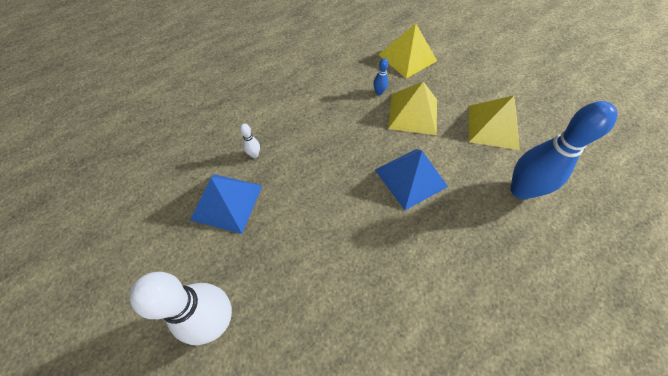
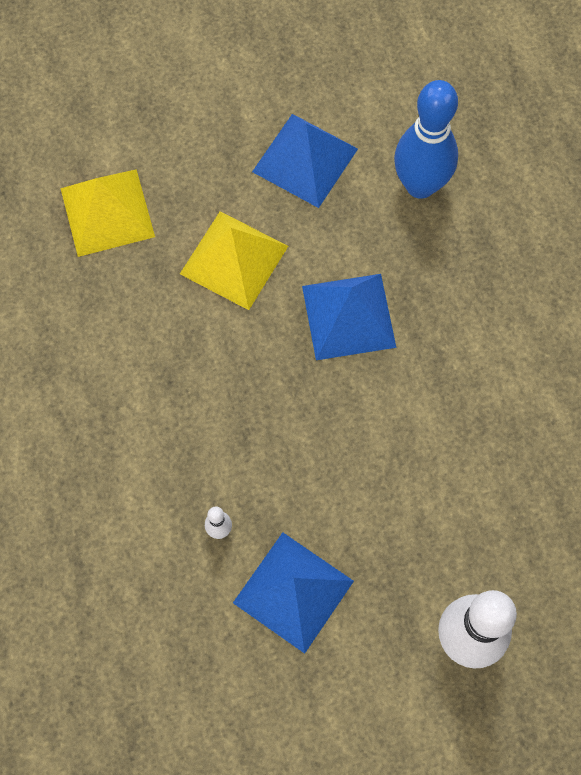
camera: 70 degrees left, 10 degrees up
(379, 92) = (168, 292): blue bowling pin -> none
(493, 126) = (305, 160): yellow pyramid -> blue pyramid

